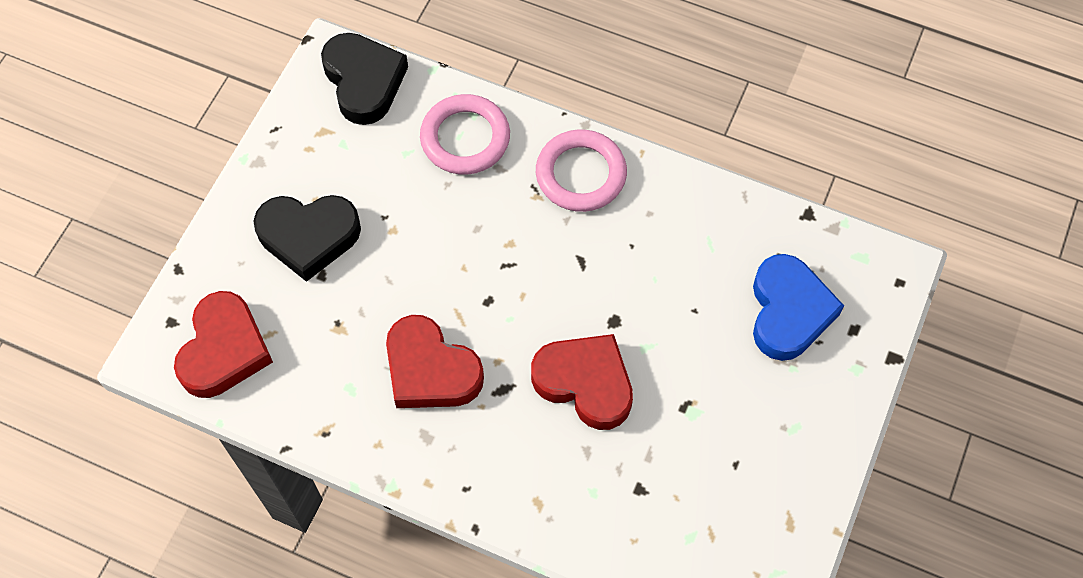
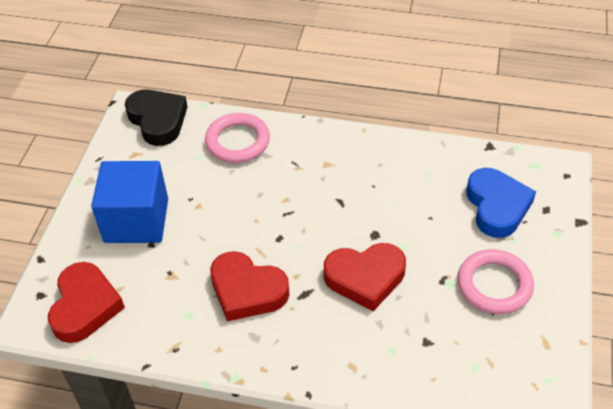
camera: 10 degrees left, 15 degrees down
(308, 236) = (136, 220): black heart -> blue cube
(581, 174) = (325, 149): pink ring -> pink ring (494, 285)
(585, 383) = (365, 278): red heart -> red heart turned 150 degrees clockwise

